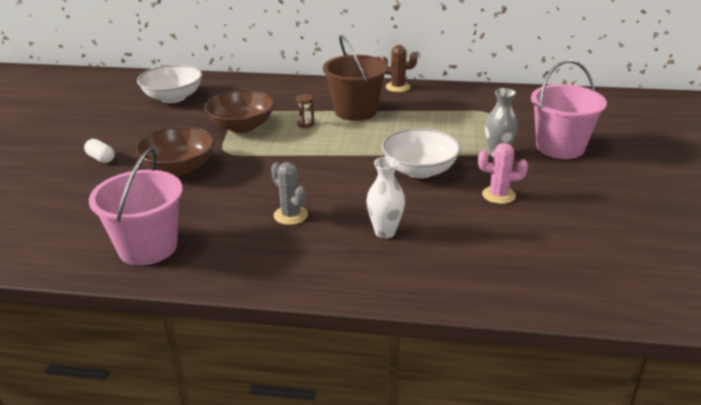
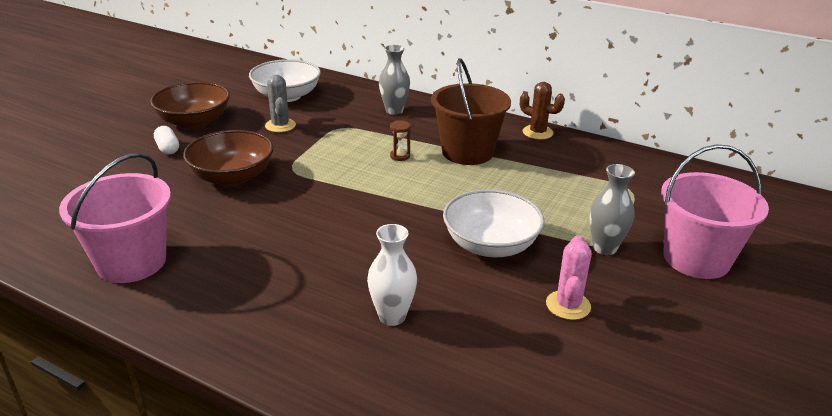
camera: 20 degrees right, 0 degrees up
(242, 126) = (330, 143): brown bowl -> brown bowl (194, 122)
(274, 92) = (394, 111): none -> grey vase
(290, 215) = (302, 264): grey cactus -> grey cactus (280, 125)
(498, 195) = (568, 305): pink cactus -> pink cactus turned 75 degrees clockwise

